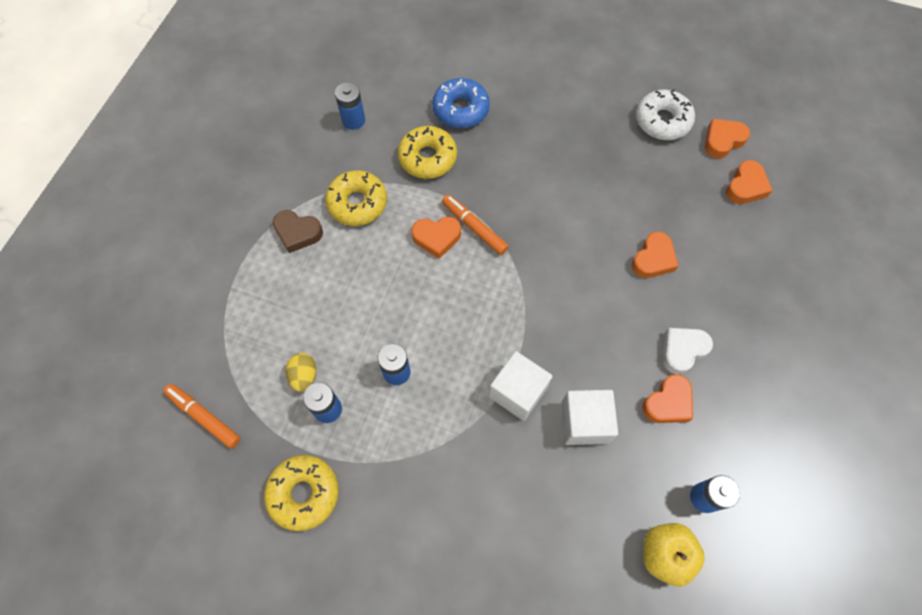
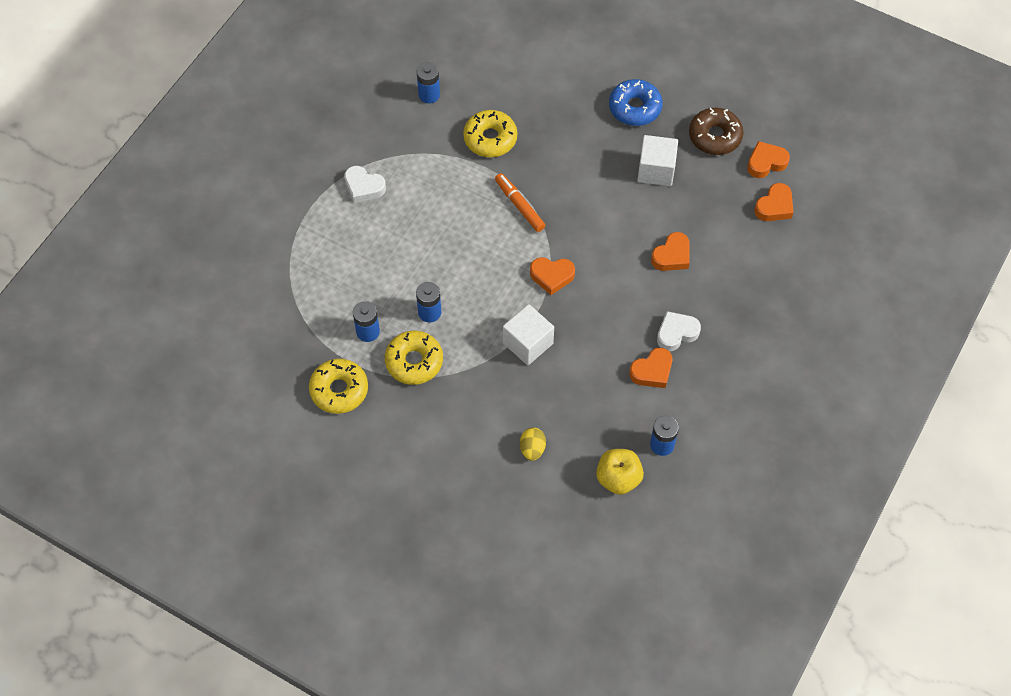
camera: 10 degrees right, 5 degrees down
(204, 417) = (266, 322): orange marker -> none
(298, 233) = (364, 187): brown heart -> white heart
(304, 376) = (352, 303): yellow egg -> yellow egg (532, 449)
(357, 203) = (420, 169): yellow donut -> yellow donut (414, 362)
(437, 238) = (484, 209): orange heart -> orange heart (552, 276)
(461, 109) = (529, 99): blue donut -> blue donut (635, 108)
(584, 422) = (578, 375): white cube -> white cube (656, 170)
(662, 121) = (715, 136): white donut -> brown donut

